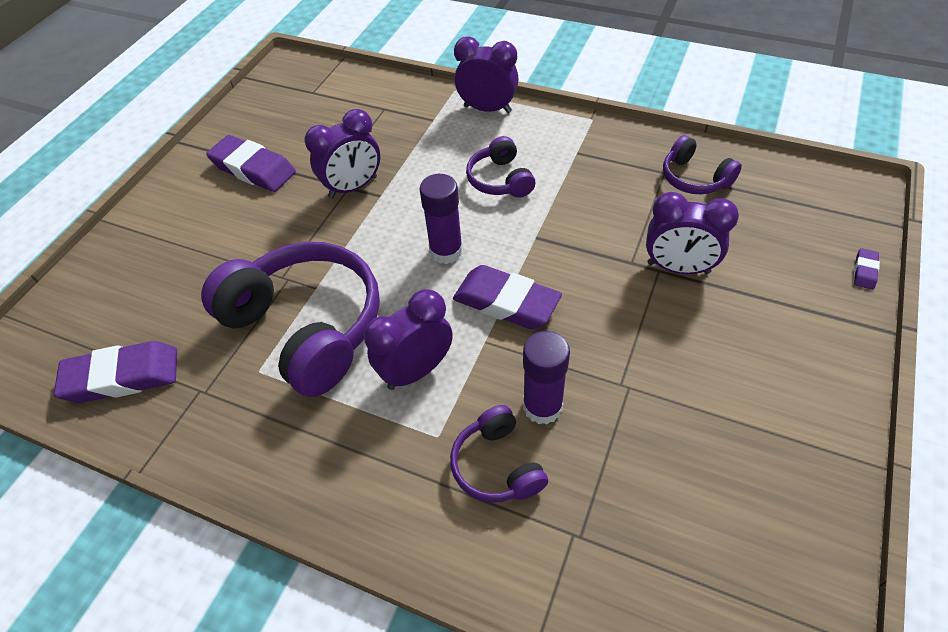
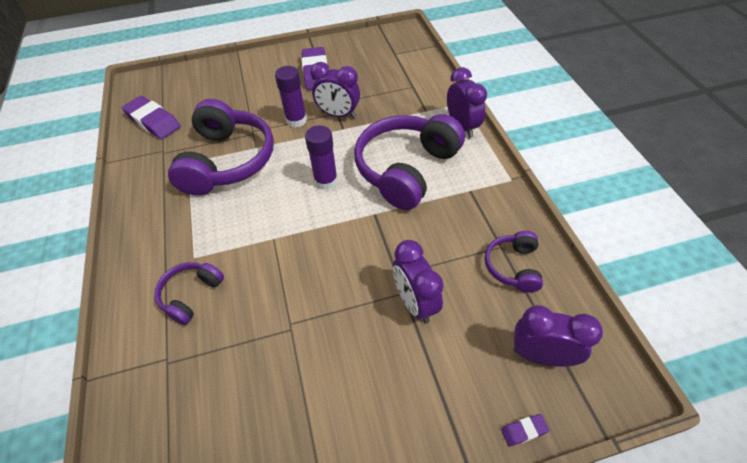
camera: 50 degrees right, 0 degrees up
(416, 371) = (230, 221): purple clock -> purple clock (541, 355)
(500, 180) = (406, 169): purple headphones -> purple headphones, size x2.02
(506, 302) = (310, 230): purple eraser -> none
(542, 406) = (245, 293): purple glue stick -> purple glue stick (296, 120)

